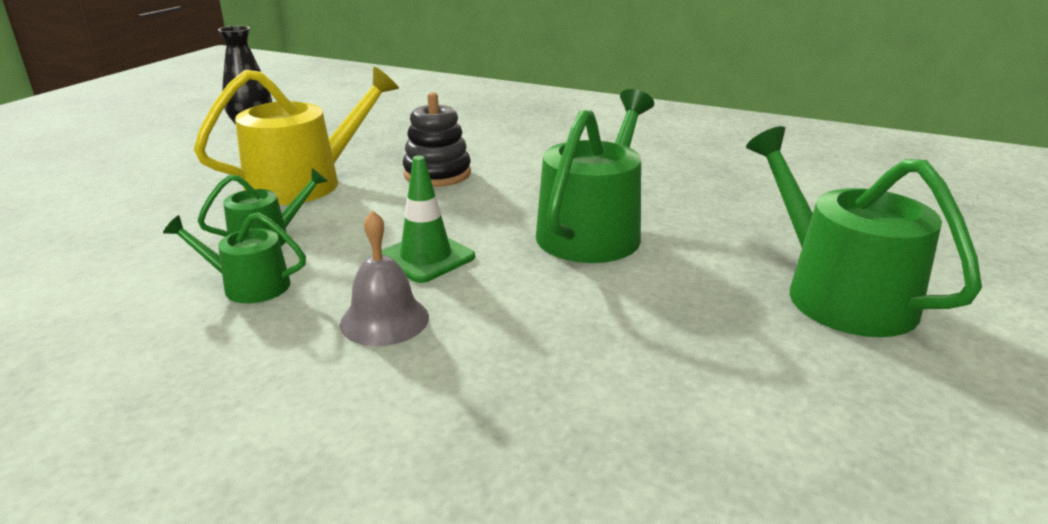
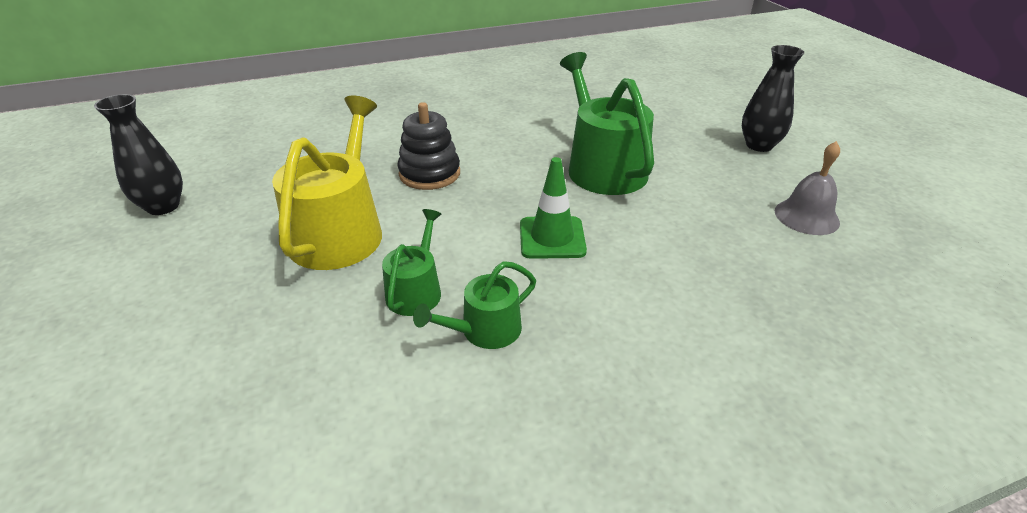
camera: 45 degrees left, 10 degrees up
(384, 320) = (615, 292): grey bell -> grey bell (806, 216)
(838, 292) = (759, 145): green watering can -> black vase

